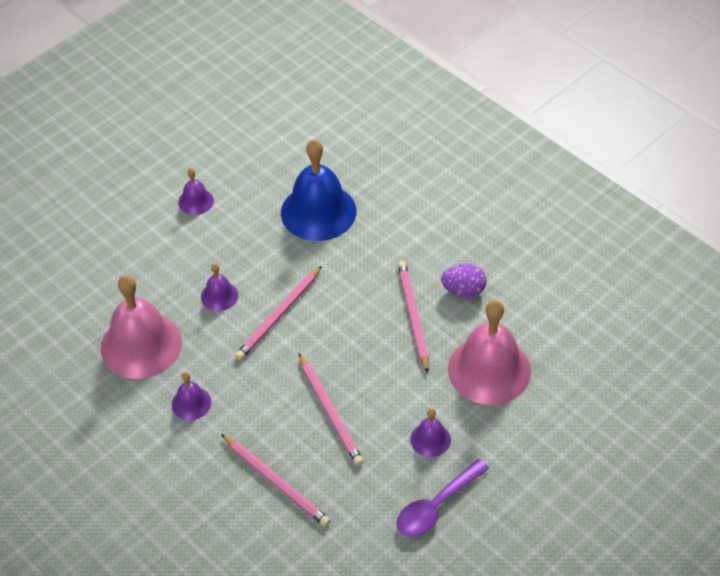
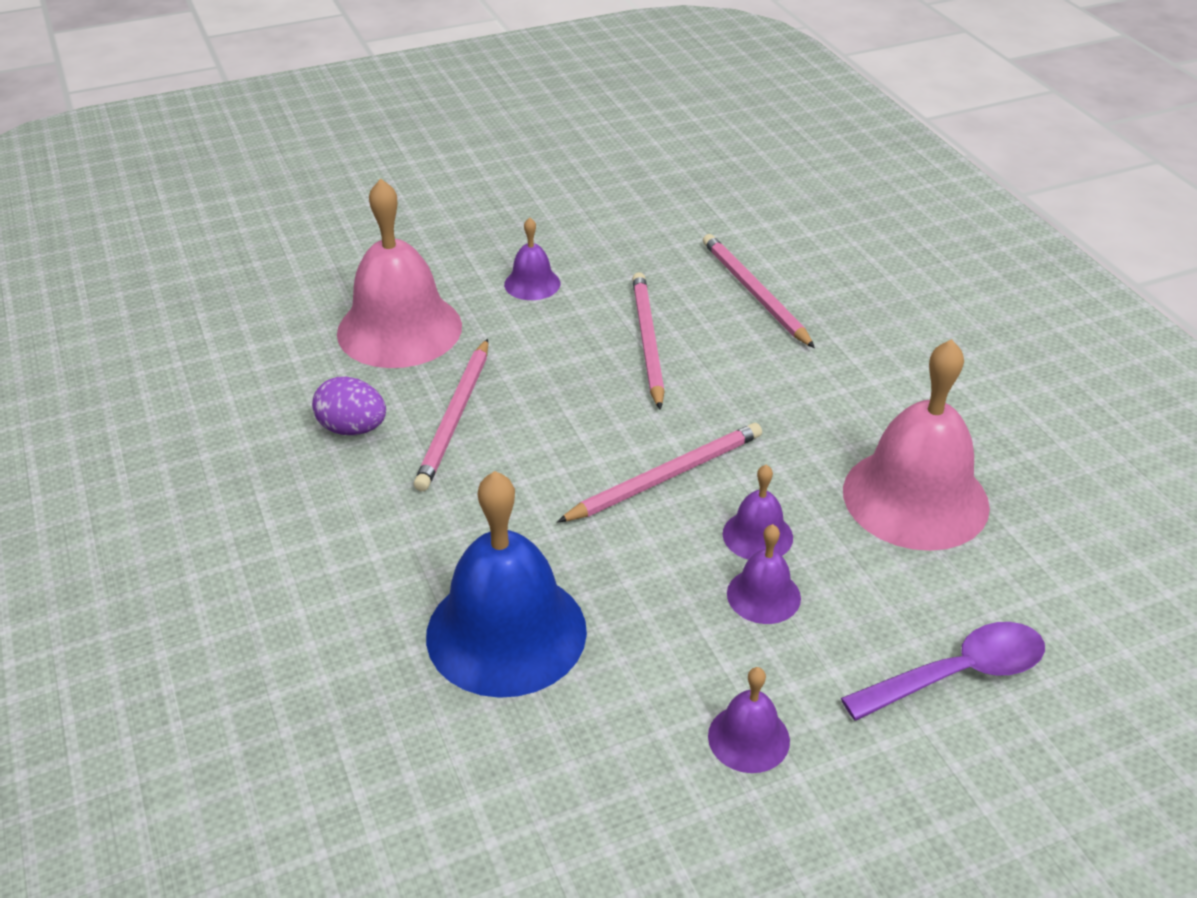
camera: 160 degrees left, 10 degrees down
(191, 403) = (848, 400): purple bell -> purple bell (763, 595)
(436, 506) = (567, 230): purple spoon -> purple spoon (957, 674)

